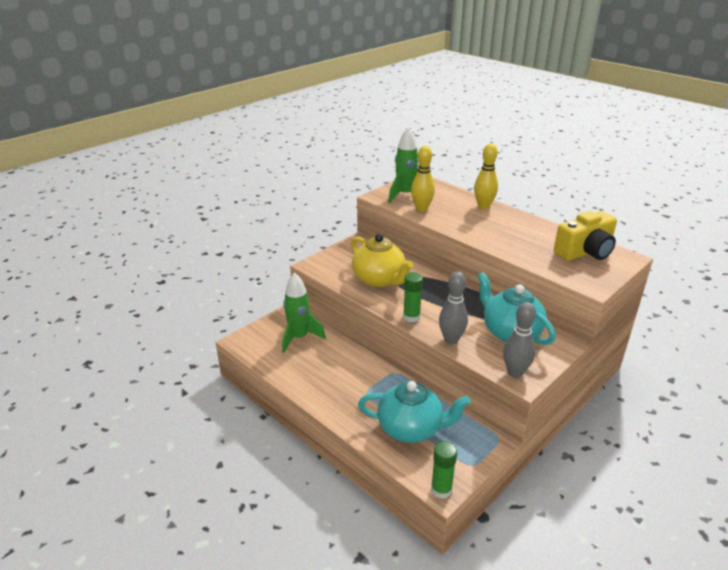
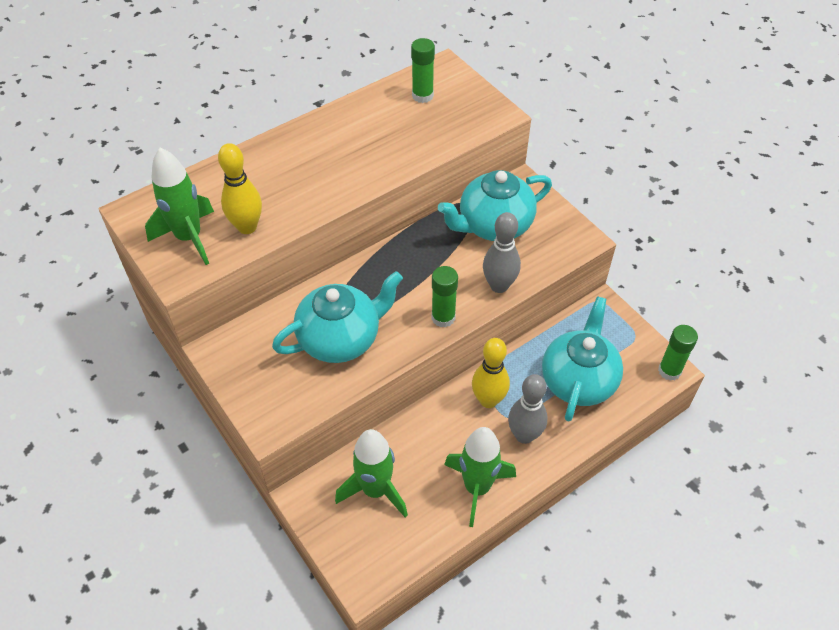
camera: 80 degrees left, 20 degrees up
(307, 381) = (477, 488): none -> green rocket
(379, 280) = (341, 338): yellow teapot -> turquoise teapot
(483, 206) = (266, 155): yellow bowling pin -> yellow bowling pin (488, 400)
(515, 372) = (568, 242): grey bowling pin -> grey bowling pin (524, 435)
(585, 252) = (422, 96): yellow camera -> green glue stick

